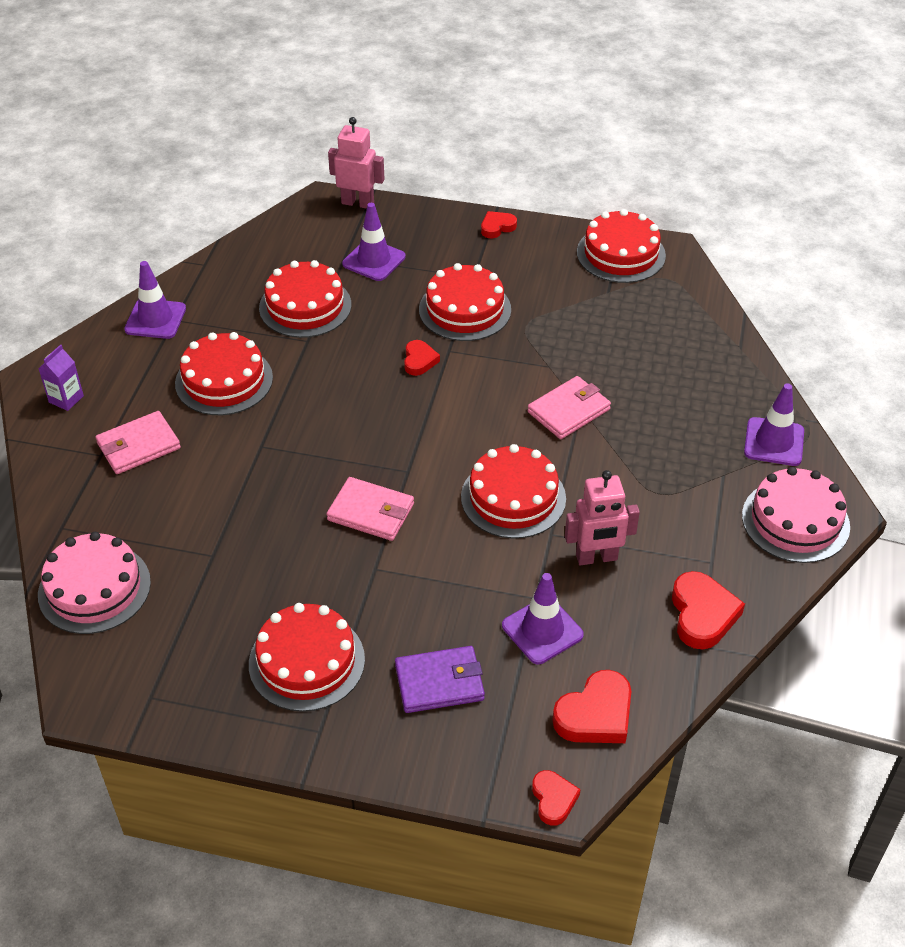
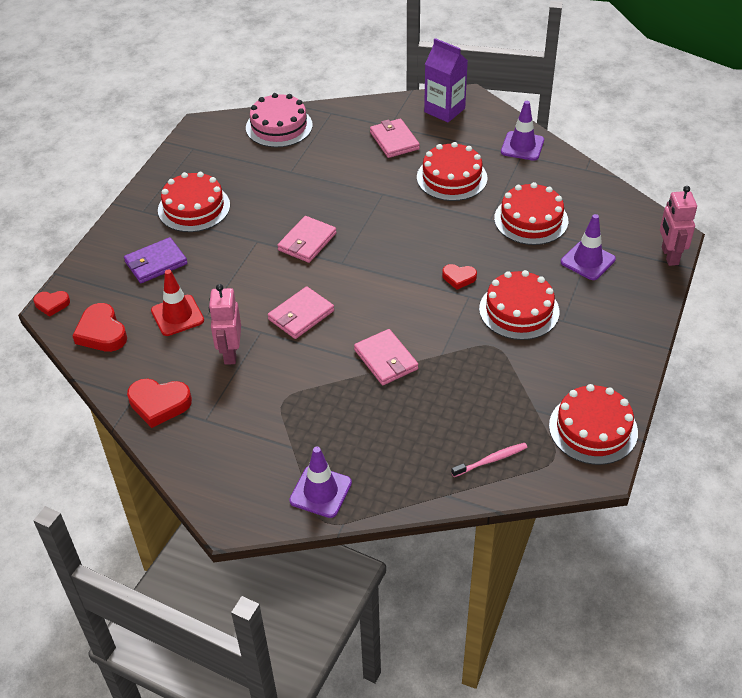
camera: 100 degrees right, 0 degrees up
(66, 399) = (444, 110): purple carton -> purple carton, size x1.77
(358, 203) = (669, 256): pink robot -> pink robot turned 150 degrees clockwise
(439, 682) = (156, 263): purple wallet -> purple wallet turned 60 degrees clockwise
(497, 227) = (635, 343): red heart -> none
(513, 497) = (301, 315): red cake -> pink wallet
(542, 630) = (177, 315): purple traffic cone -> red traffic cone
(685, 320) = (491, 460): none -> pink toothbrush
(795, 521) = (229, 484): pink cake -> none

